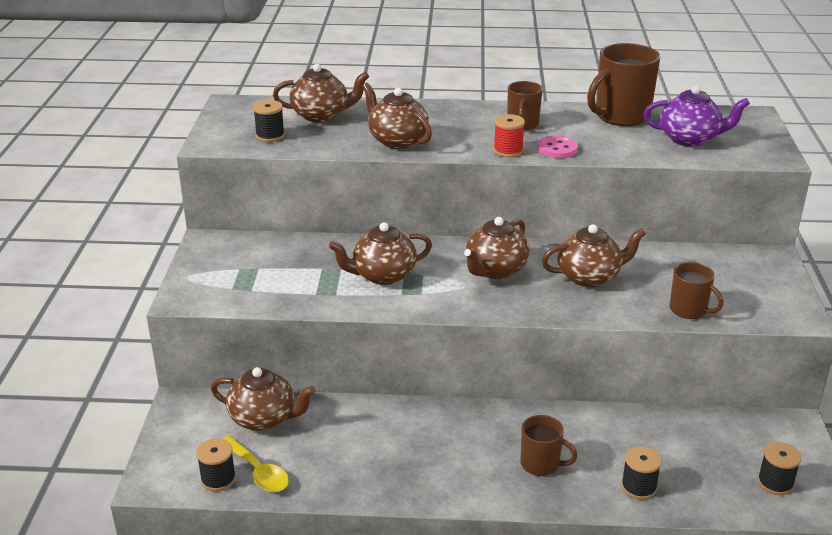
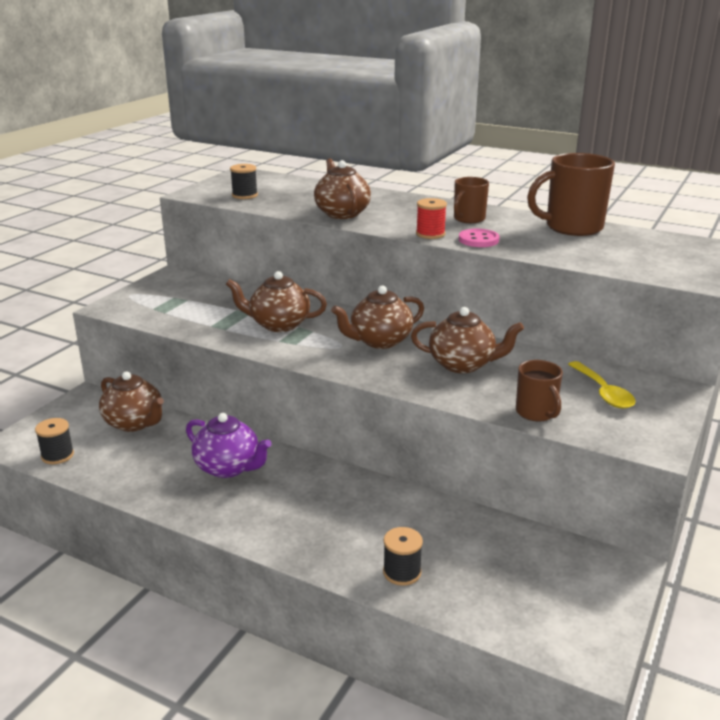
camera: 25 degrees right, 5 degrees down
(258, 472) = (91, 459): yellow spoon -> yellow spoon (603, 392)
(321, 115) = (302, 189): brown teapot -> none
(541, 464) = (327, 524): brown mug -> none
(690, 139) = (624, 254): purple teapot -> purple teapot (228, 468)
(775, 483) = (552, 615): black spool -> none

